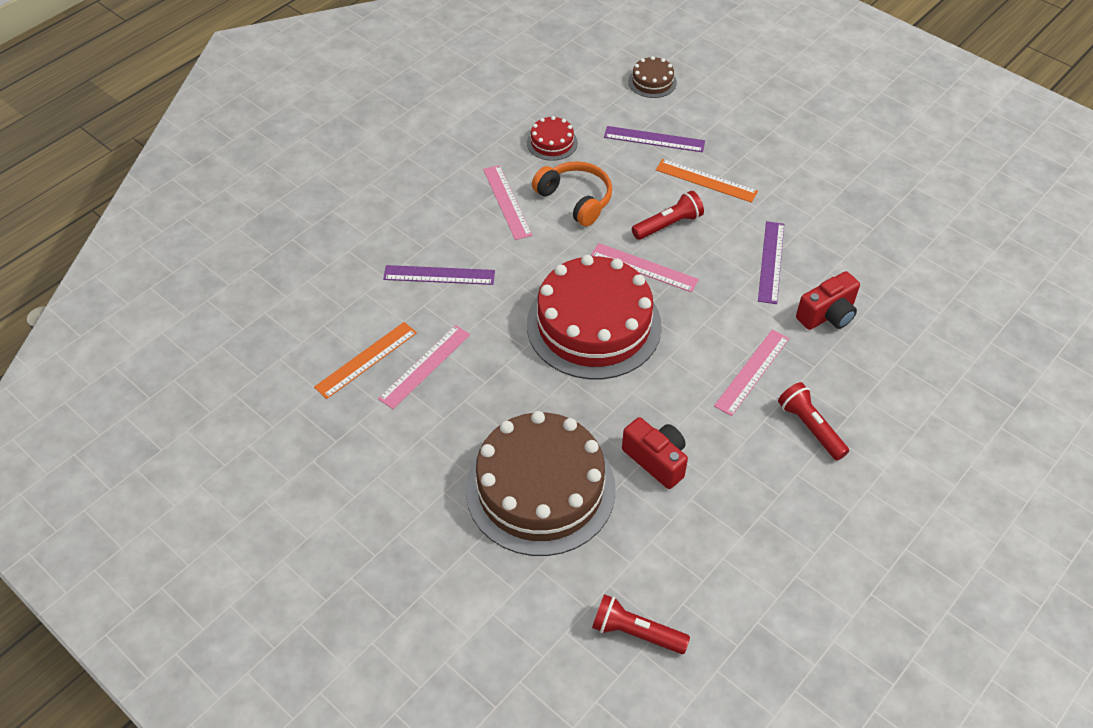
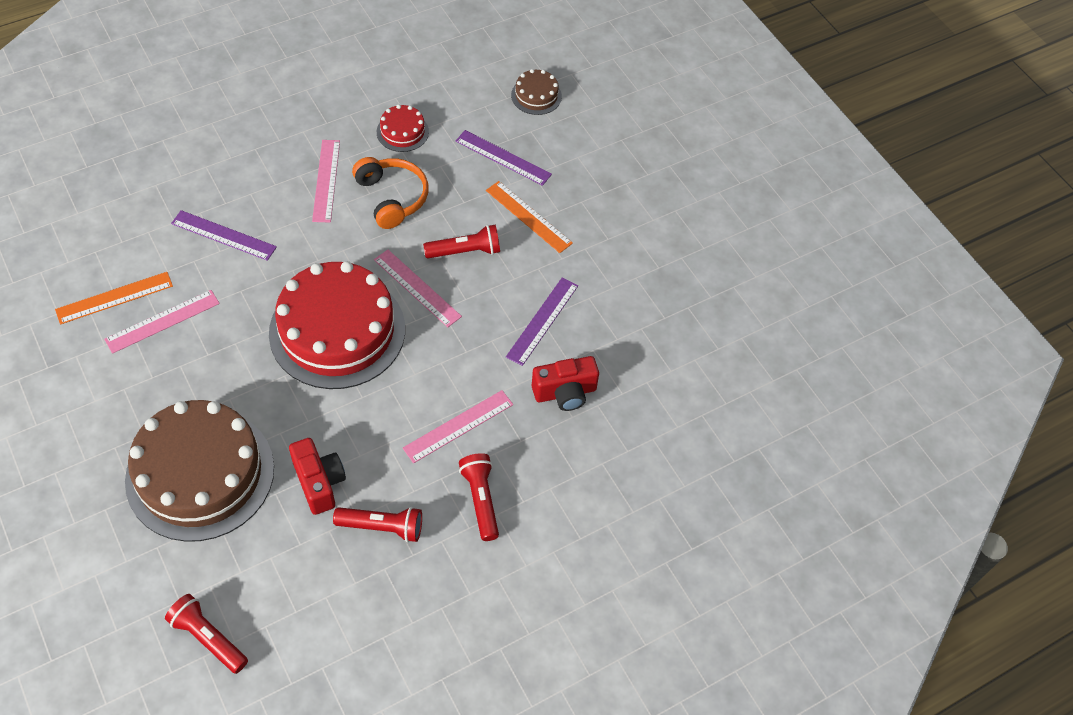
camera: 15 degrees right, 5 degrees up
(737, 480) = (382, 527): none -> red flashlight

